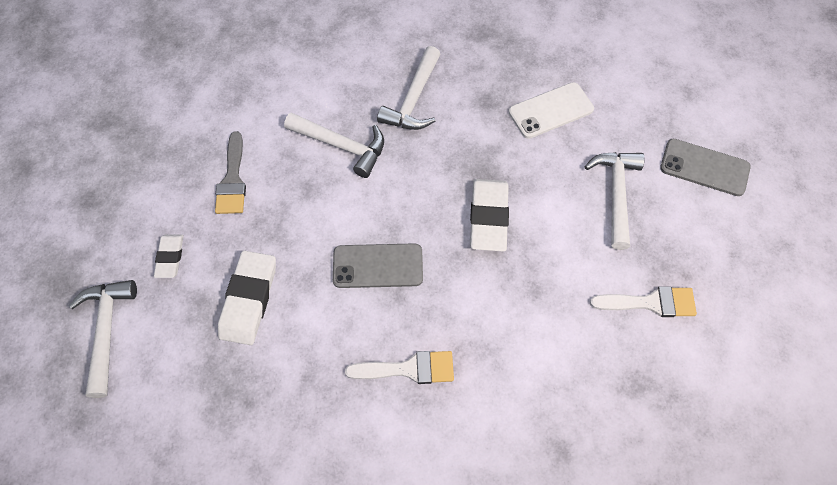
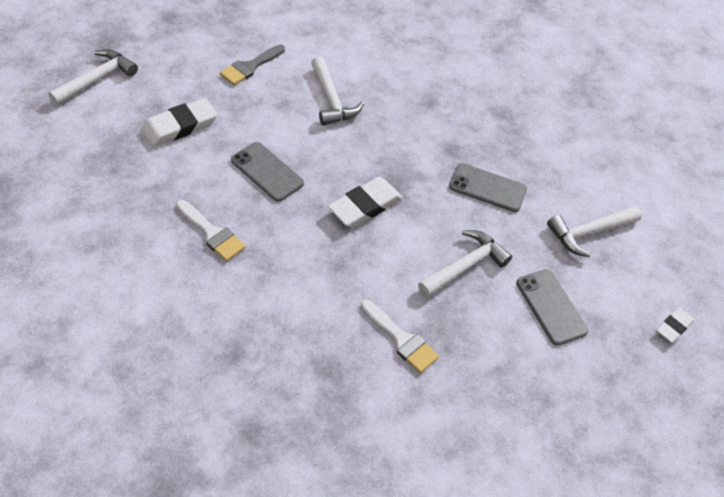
camera: 40 degrees right, 10 degrees down
(170, 257) = (170, 74): white eraser -> white eraser (673, 327)
(413, 100) = (407, 112): white hammer -> white hammer (589, 233)
(551, 110) = (487, 188): white phone -> grey phone

